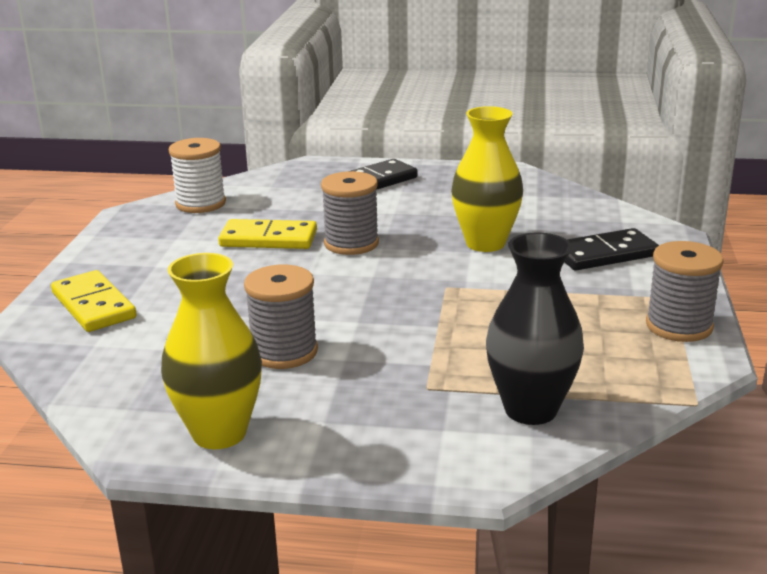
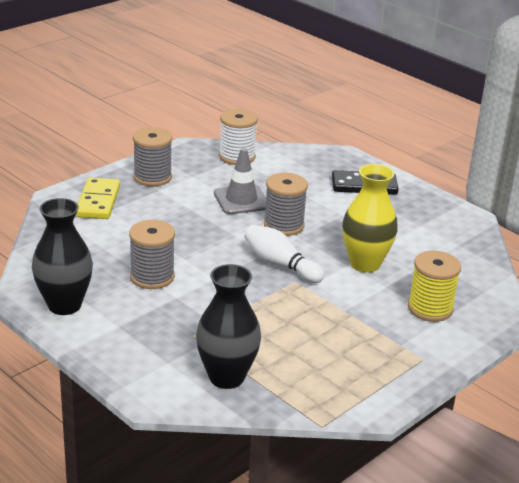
camera: 35 degrees right, 5 degrees up
(219, 433) = (64, 305): yellow vase -> black vase
(268, 239) = (241, 200): yellow domino -> grey traffic cone
(406, 279) = (280, 265): none -> white bowling pin
(605, 254) = (430, 308): black domino -> yellow spool
(679, 326) = (394, 378): grey spool -> grey spool (152, 177)

